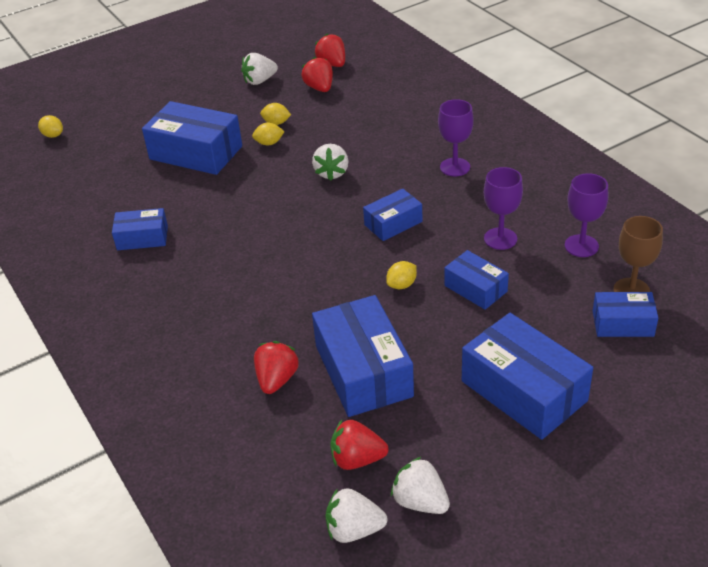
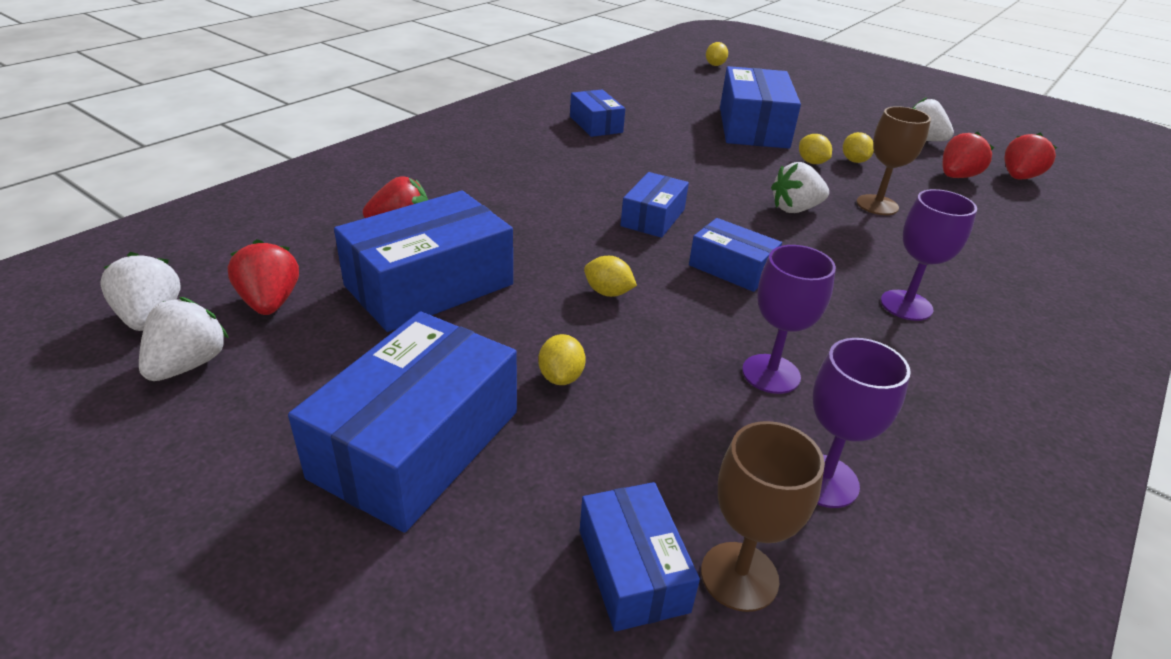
camera: 65 degrees right, 5 degrees down
(341, 136) = (877, 205): none -> brown goblet
(475, 288) = (635, 362): blue box -> blue box (653, 217)
(481, 322) = (561, 377): none -> yellow lemon

